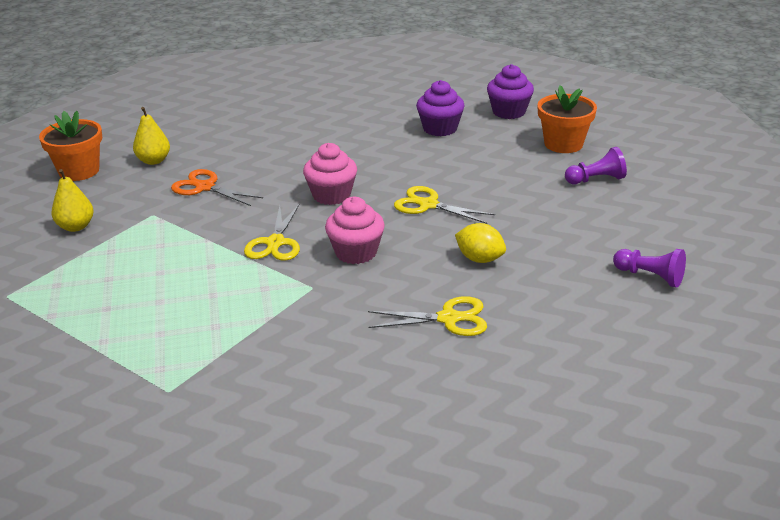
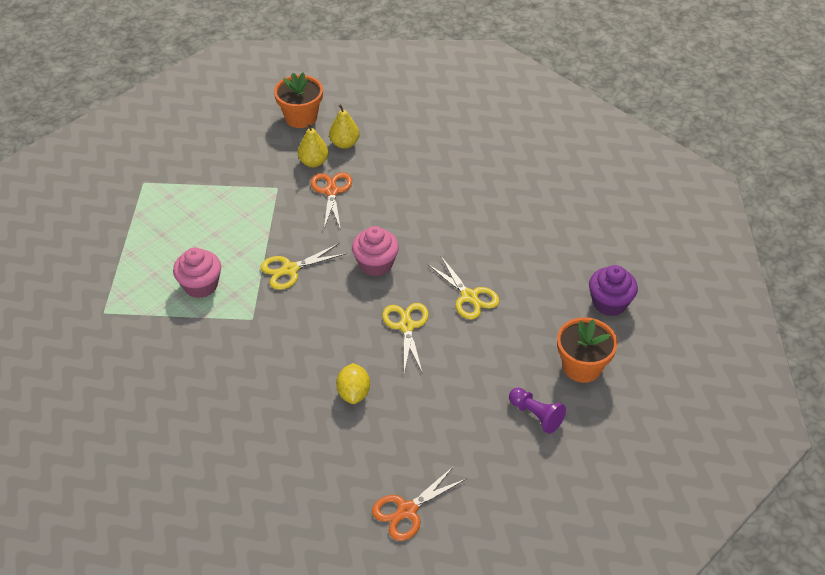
camera: 55 degrees right, 15 degrees up
(76, 227) = (235, 162): yellow pear -> yellow pear (313, 162)
(356, 252) = (310, 318): pink cupcake -> pink cupcake (200, 285)
(440, 128) = (536, 273): purple cupcake -> none
(449, 318) = (266, 411): yellow scissors -> yellow scissors (469, 297)
(650, 276) = (407, 510): purple pawn -> orange scissors

